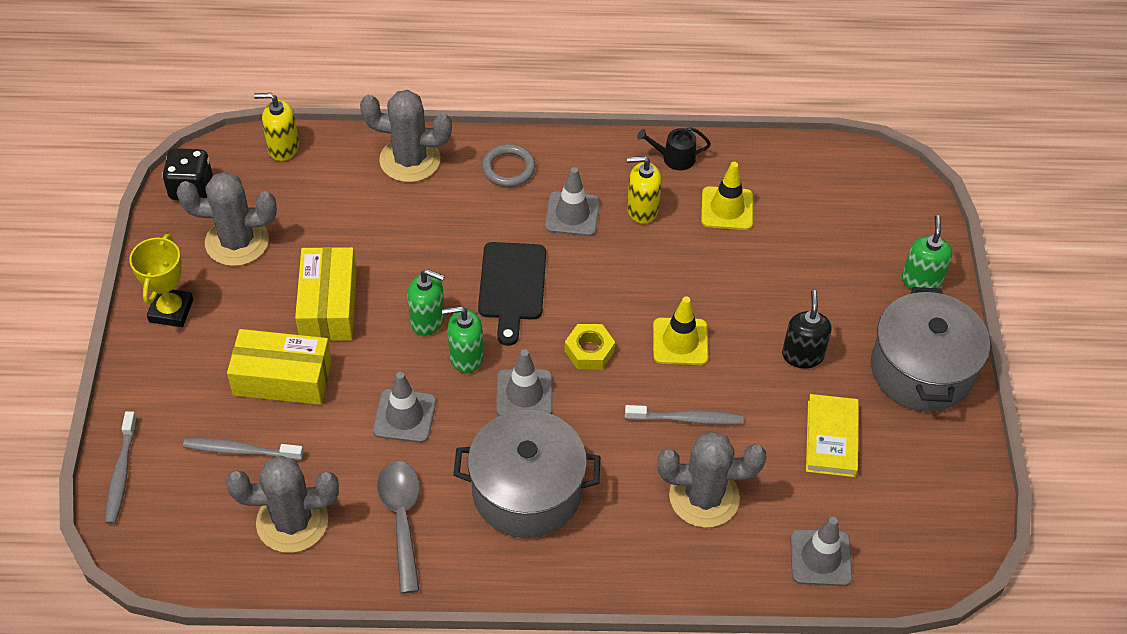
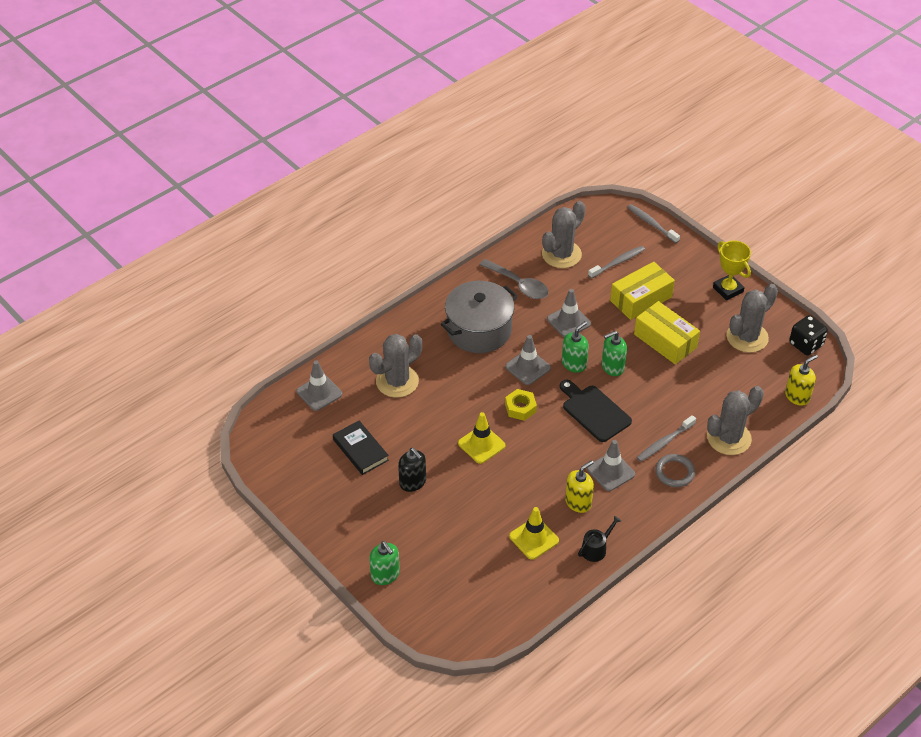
camera: 140 degrees right, 5 degrees down
(686, 419) = (440, 410): grey toothbrush -> grey toothbrush (664, 442)
(831, 438) = (360, 450): yellow book -> black book
(921, 370) = (343, 520): grey pot -> none

